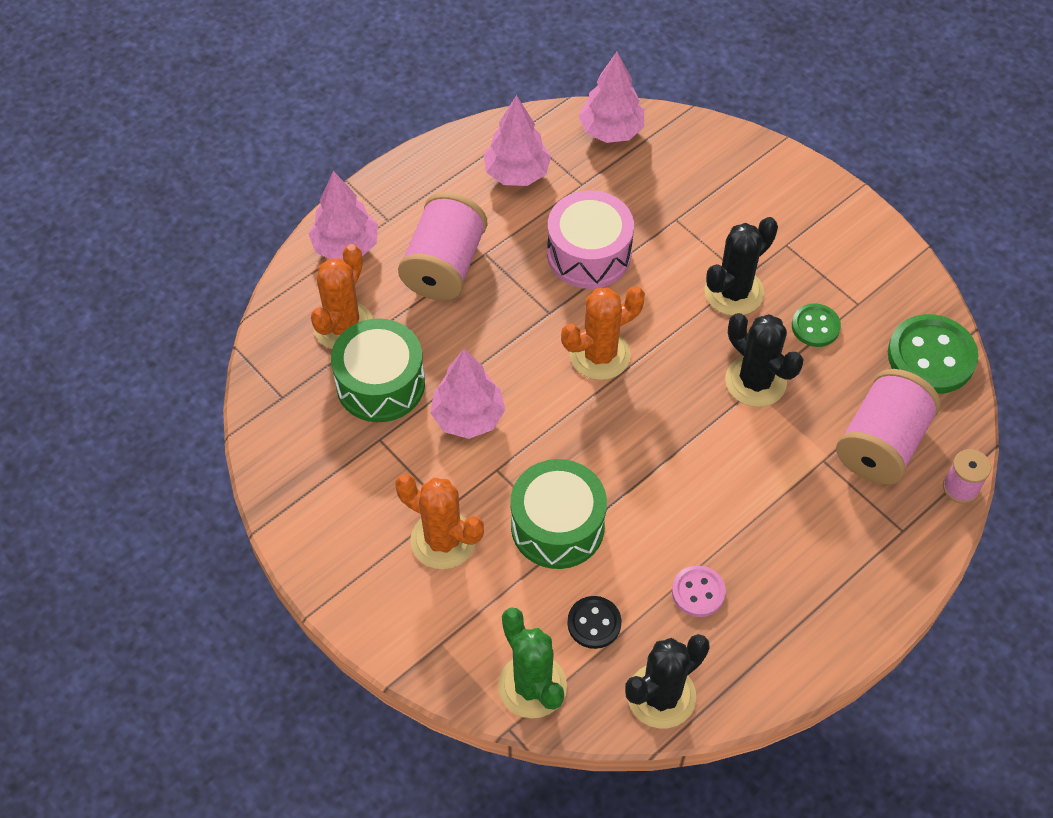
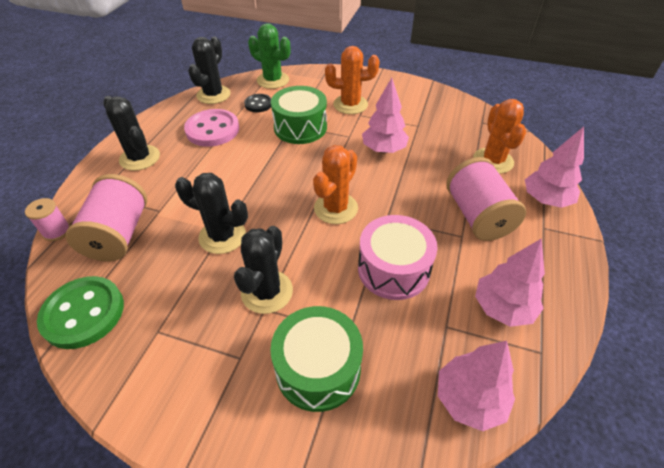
camera: 150 degrees right, 10 degrees down
(380, 384) = (443, 145): green drum -> green drum (318, 368)
(698, 592) = (212, 130): pink button -> pink button, size x1.79
(815, 326) = (189, 294): green button -> none
(830, 580) = (140, 158): none -> black cactus

